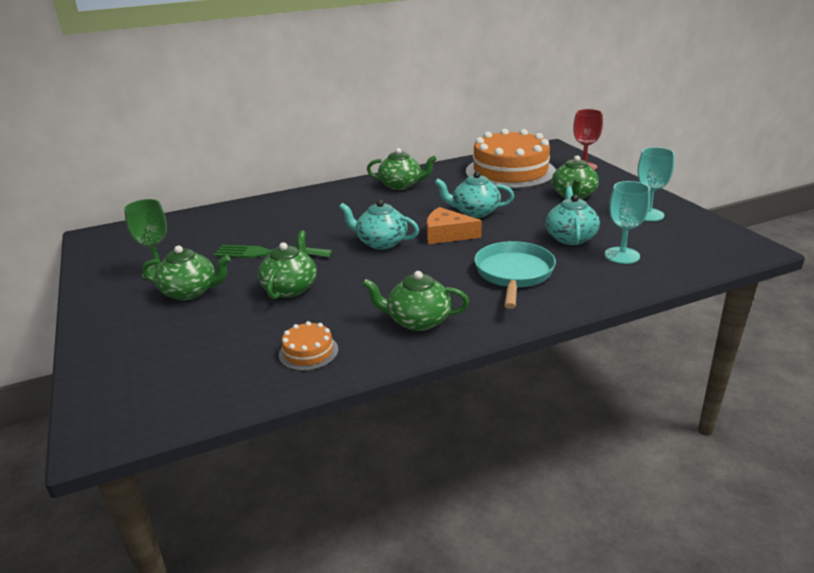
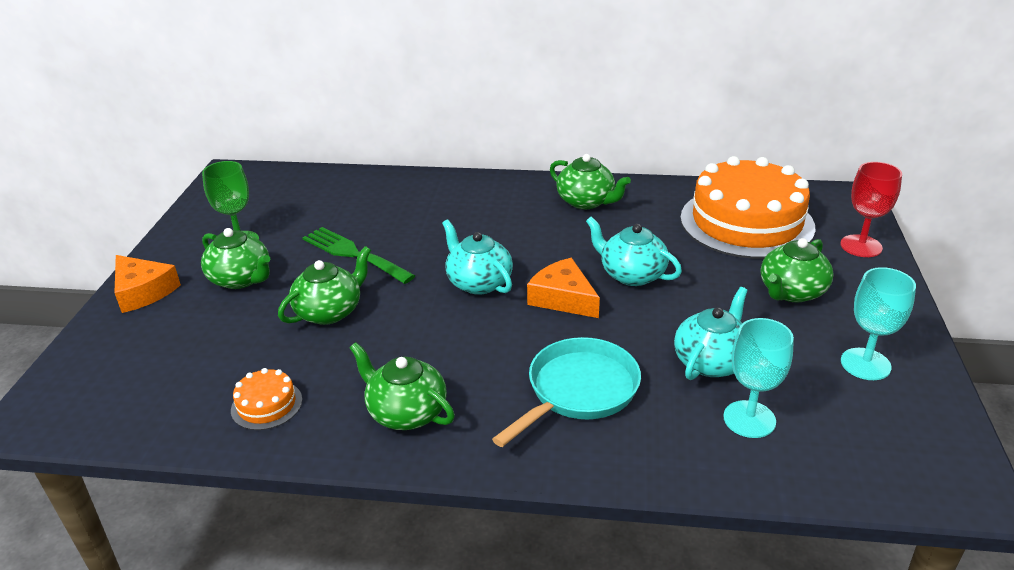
camera: 30 degrees right, 5 degrees up
(107, 324) = (143, 291): none -> orange cheese

